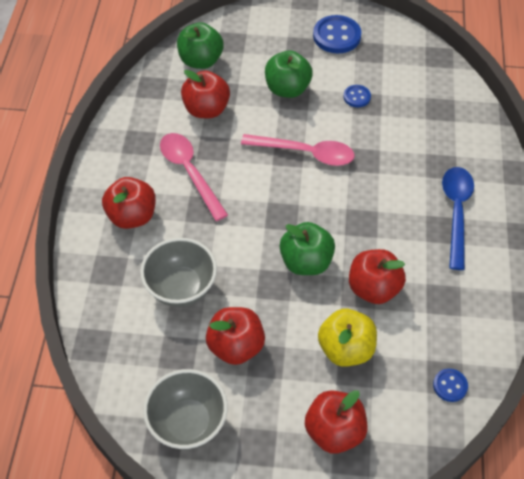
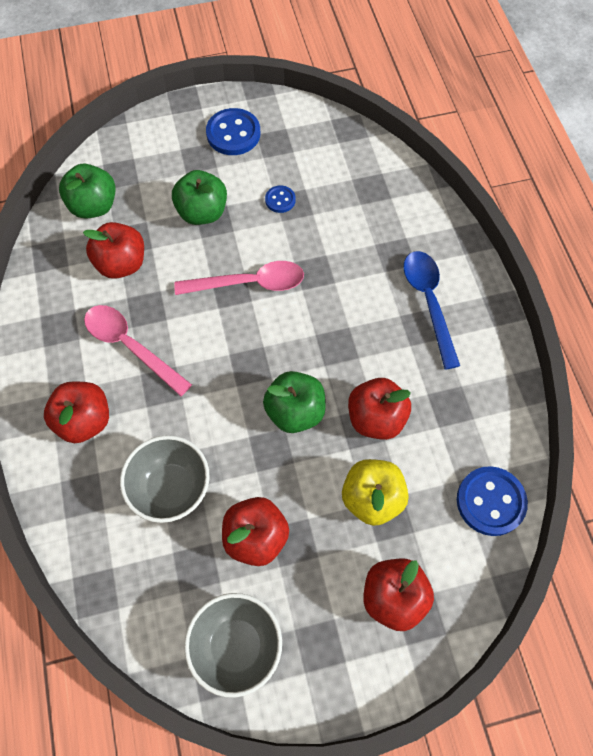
camera: 20 degrees left, 10 degrees up
(450, 386) = (490, 501): blue button -> blue button, size x1.86

